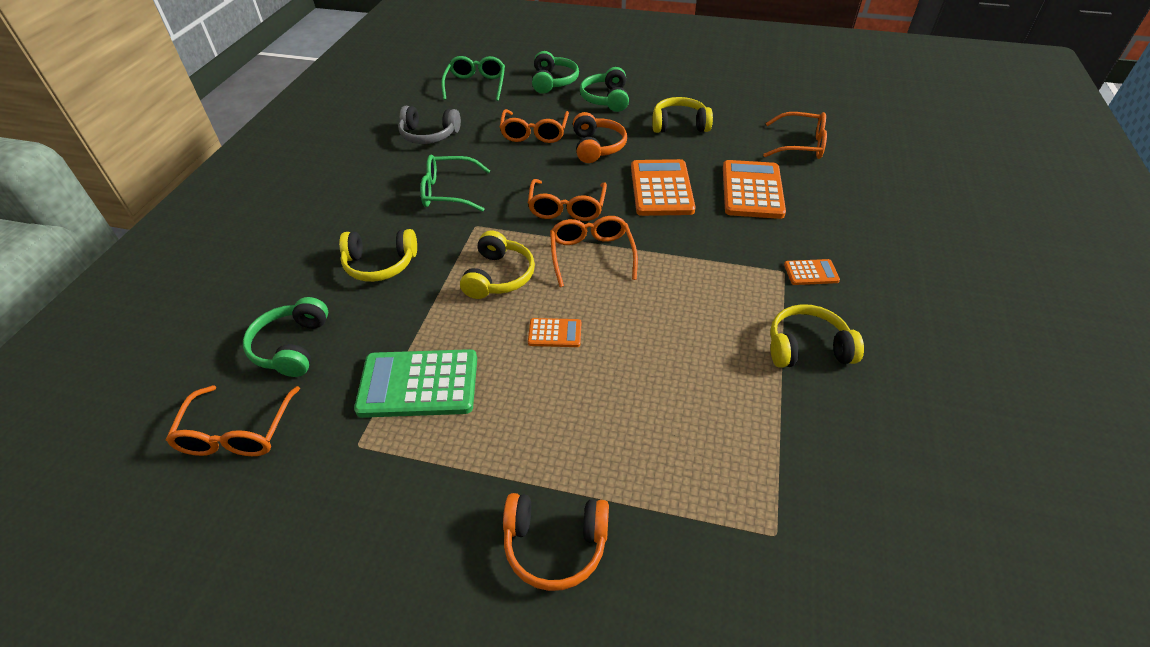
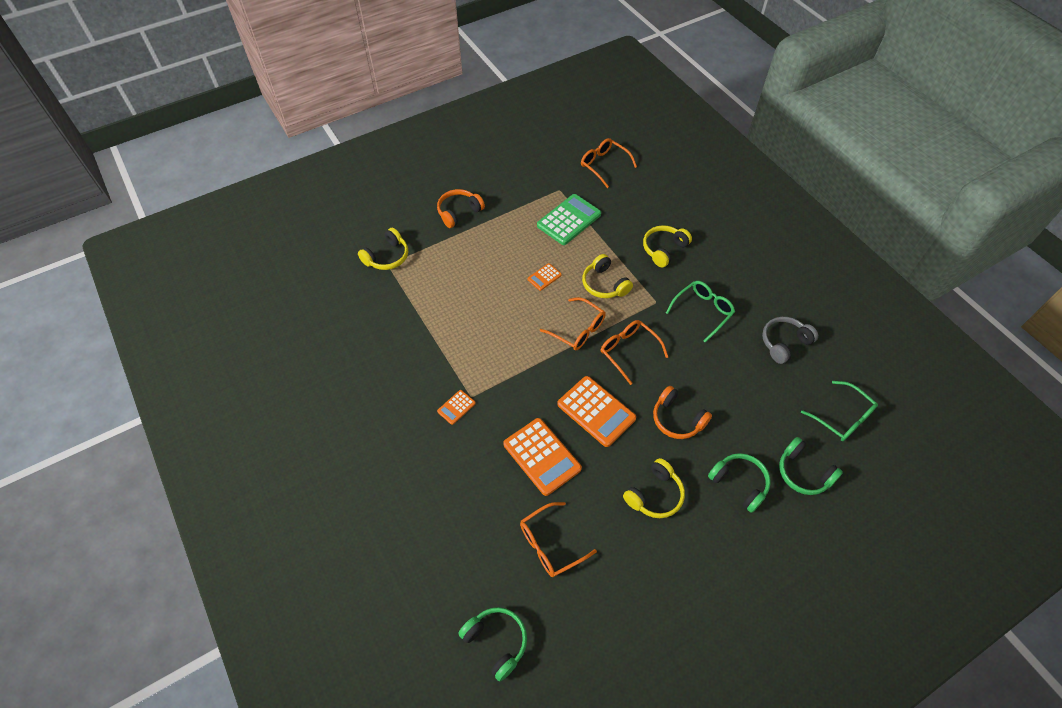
camera: 135 degrees right, 10 degrees up
(292, 346) = (636, 196): green headphones -> green headphones (496, 642)
(534, 133) = (730, 399): orange glasses -> none
(807, 347) = (427, 354): yellow headphones -> yellow headphones (387, 257)

